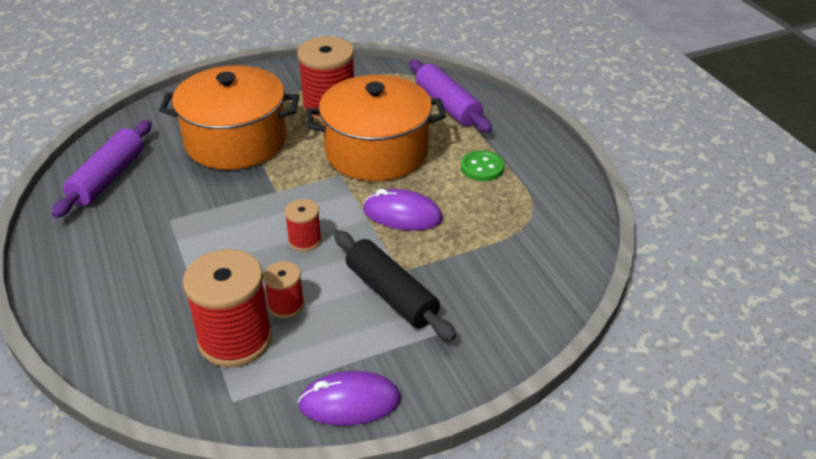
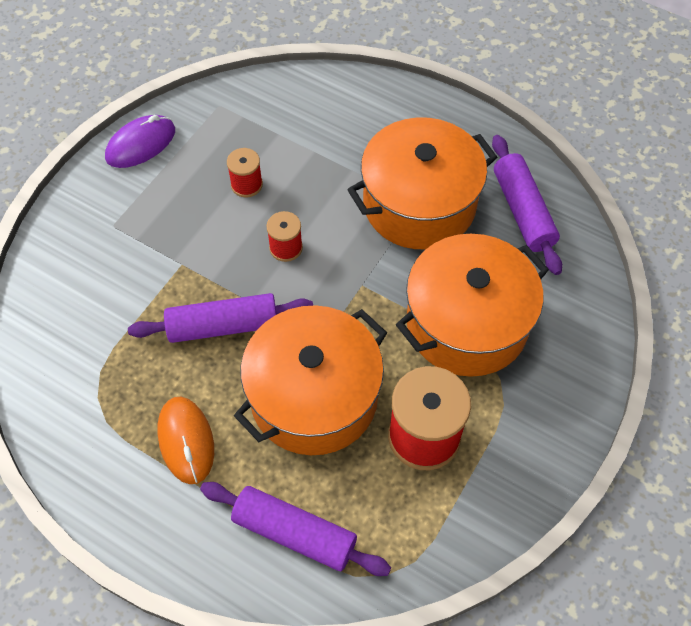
camera: 145 degrees right, 20 degrees up
(170, 218) = (419, 204): none -> orange pot
(235, 339) = (258, 141): red spool -> none
(391, 294) = (172, 238): black rolling pin -> none
(402, 215) = (223, 326): purple mouse -> purple rolling pin
(482, 167) = (186, 441): green button -> orange mouse

